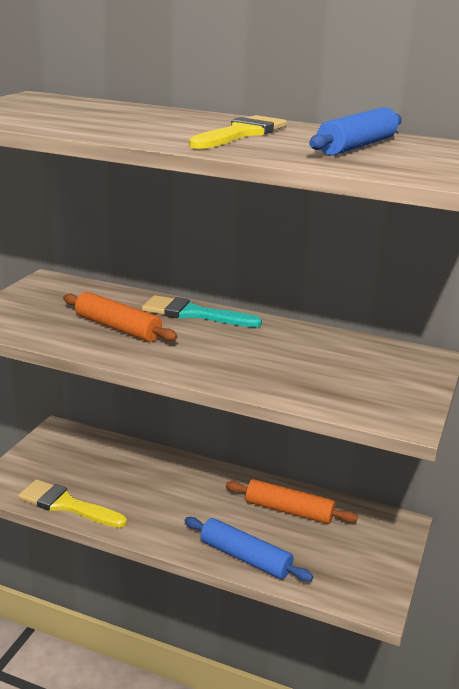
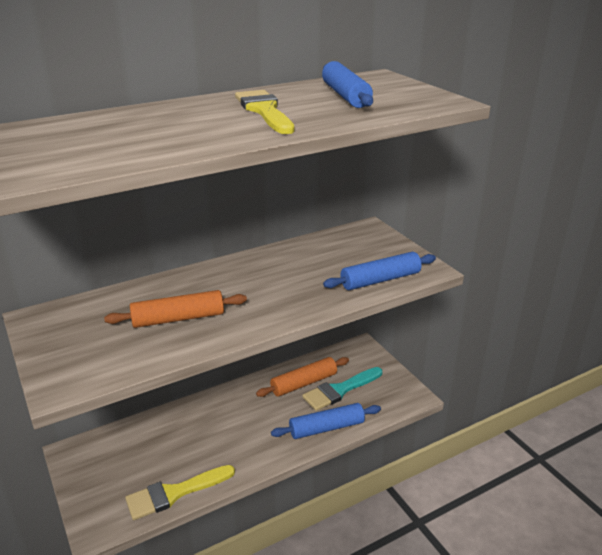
camera: 50 degrees left, 5 degrees up
(193, 314) = (202, 277): turquoise brush -> turquoise brush (340, 390)
(333, 398) = (380, 280): none -> blue rolling pin

